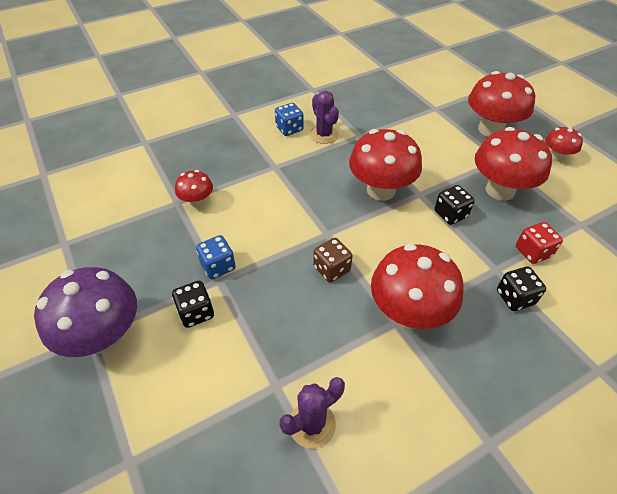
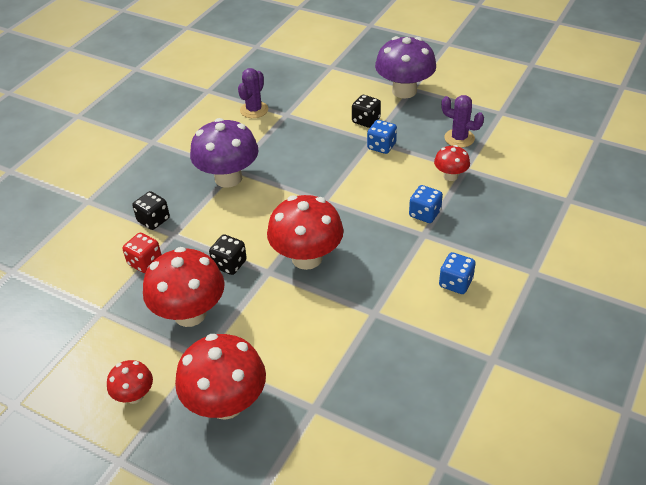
camera: 150 degrees right, 5 degrees down
(256, 181) = (424, 214): none -> blue dice
(324, 135) = (413, 294): purple cactus -> purple cactus (459, 138)
(331, 269) = (300, 179): brown dice -> none
(408, 313) = (228, 178): red mushroom -> purple mushroom

